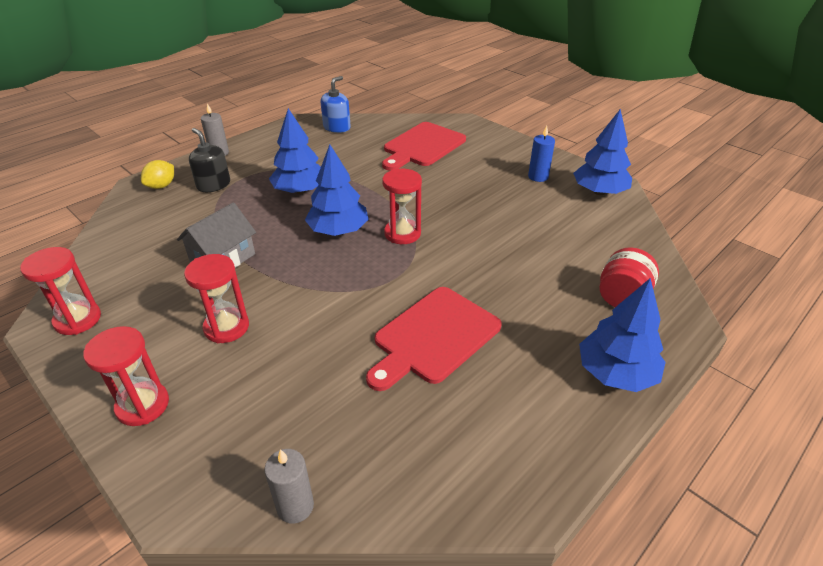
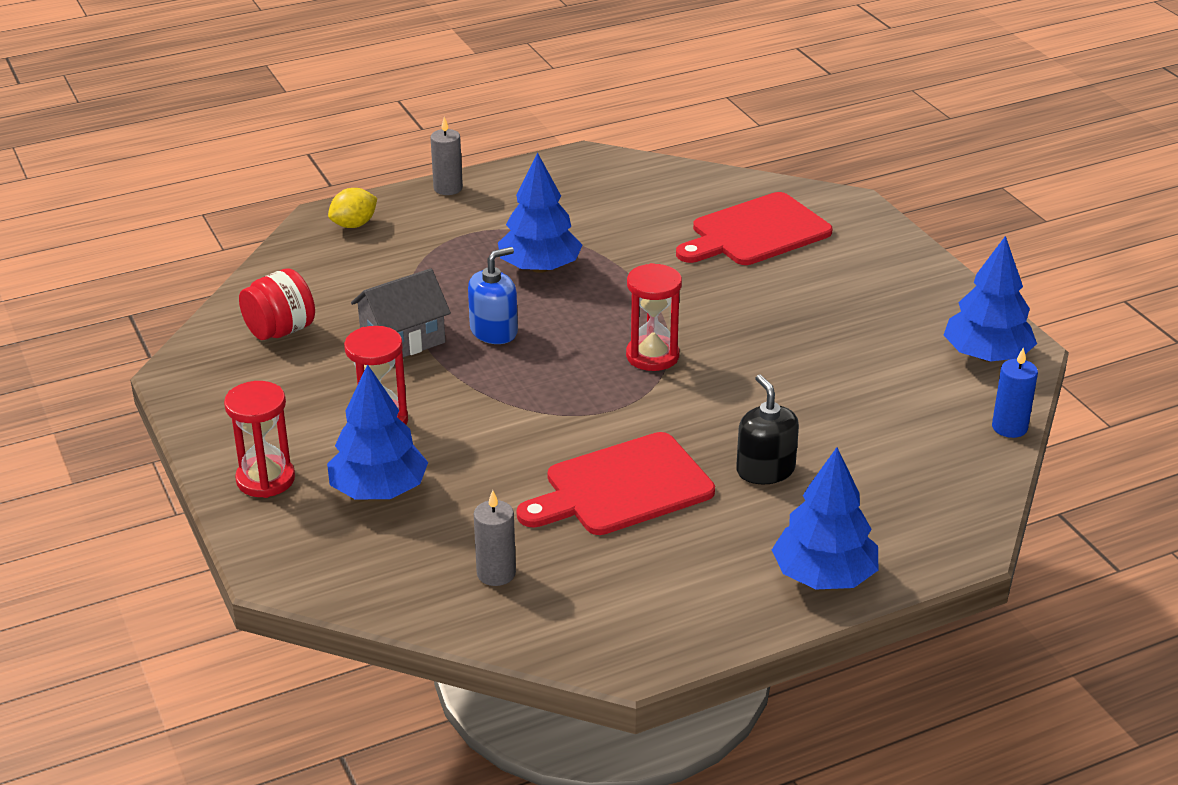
camera: 20 degrees right, 5 degrees down
(78, 319) = (215, 375): red hourglass -> none
(213, 185) = (424, 236): black soap dispenser -> black soap dispenser (765, 470)
(295, 506) = (391, 603): grey candle -> grey candle (496, 573)
(337, 127) = (639, 177): blue soap dispenser -> blue soap dispenser (494, 331)
(338, 231) = (566, 334): blue tree -> blue tree (378, 490)
(538, 177) = (906, 315): blue candle -> blue candle (1009, 427)
(622, 297) = (902, 499): red jar -> red jar (280, 331)

